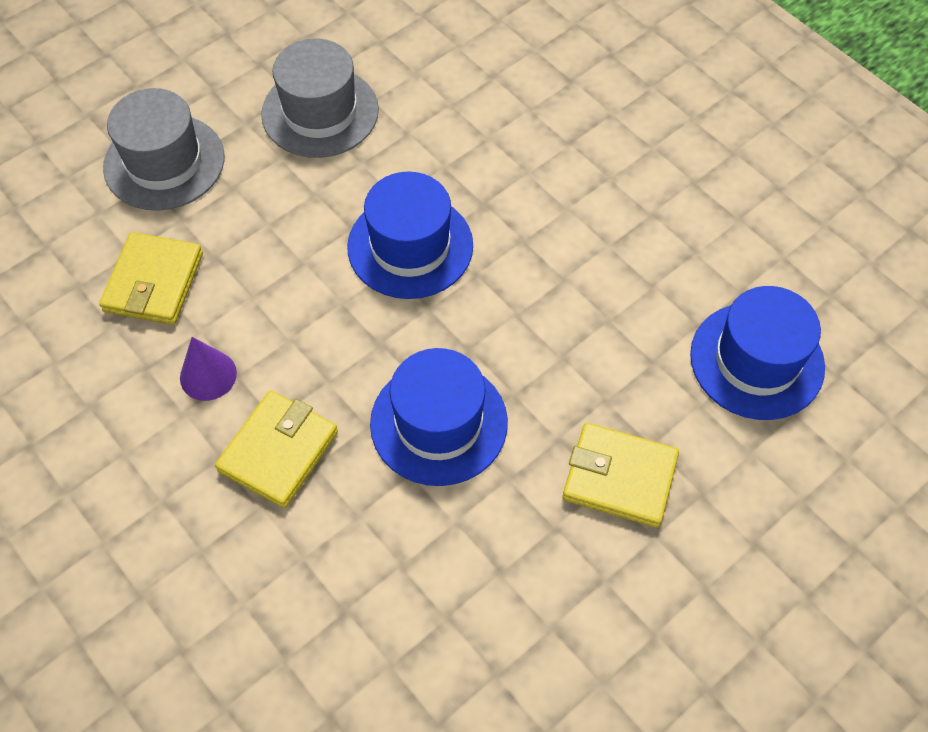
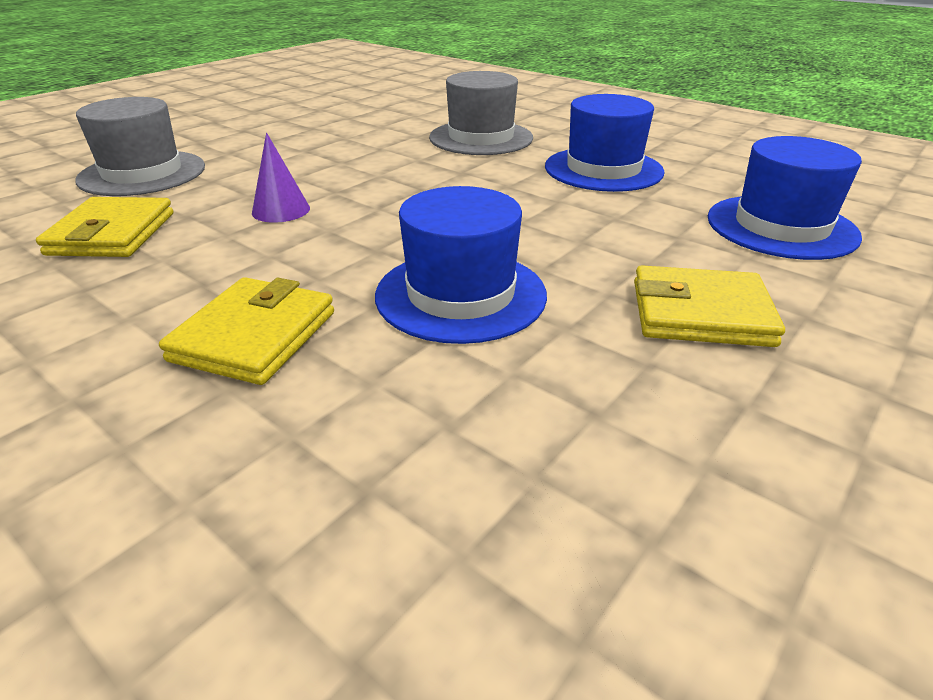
camera: 10 degrees left, 25 degrees down
(208, 375) = (165, 287): purple cone -> purple cone (281, 210)
(320, 112) = (298, 144): grey hat -> grey hat (481, 138)
(410, 246) = (396, 195): blue hat -> blue hat (603, 169)

